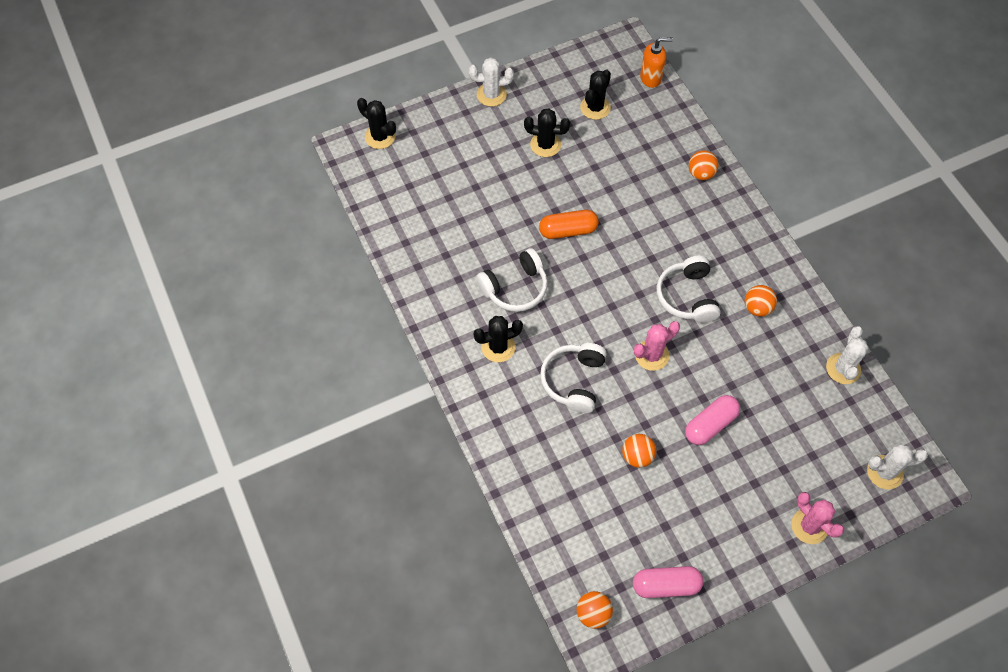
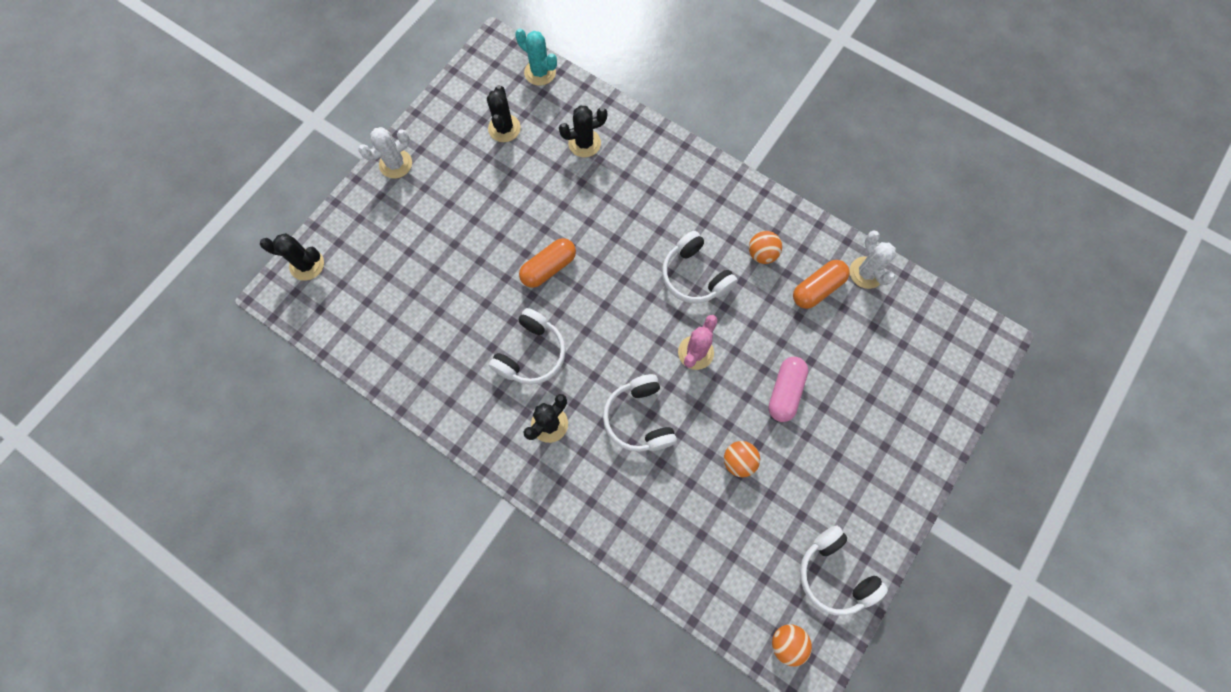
camera: 30 degrees left, 10 degrees up
(545, 145) = (478, 190): black cactus -> black cactus (584, 143)
(651, 78) = (540, 72): orange soap dispenser -> turquoise cactus
(666, 585) = (834, 573): pink capsule -> white headphones
(701, 174) = (639, 147): orange ball -> none
(790, 359) = (817, 288): none -> orange capsule
(809, 526) = (922, 441): pink cactus -> none
(884, 472) = (954, 352): white cactus -> none

